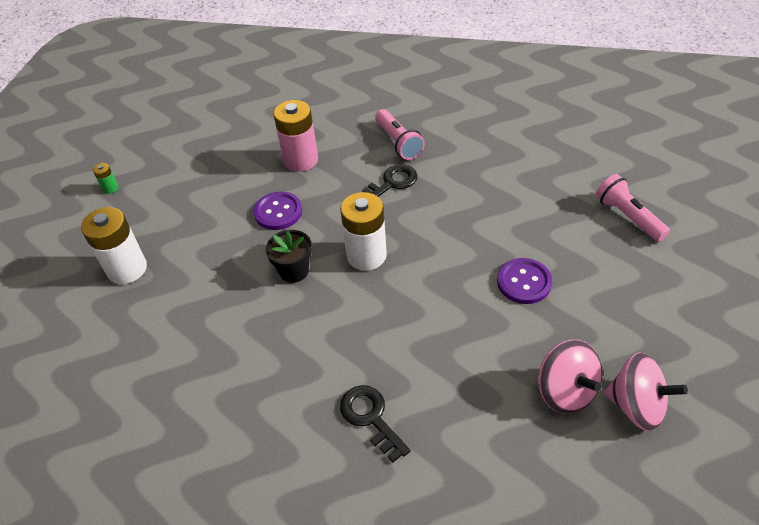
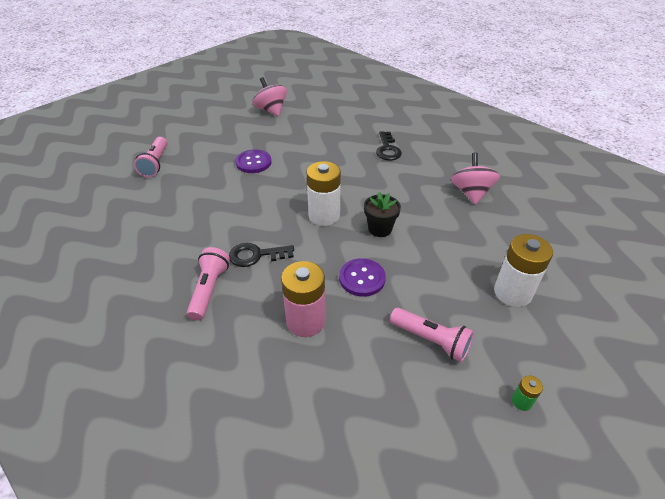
camera: 150 degrees left, 5 degrees down
(191, 194) = (431, 340): none -> pink flashlight
(565, 391) = (292, 124): pink spinning top -> pink spinning top (471, 193)

